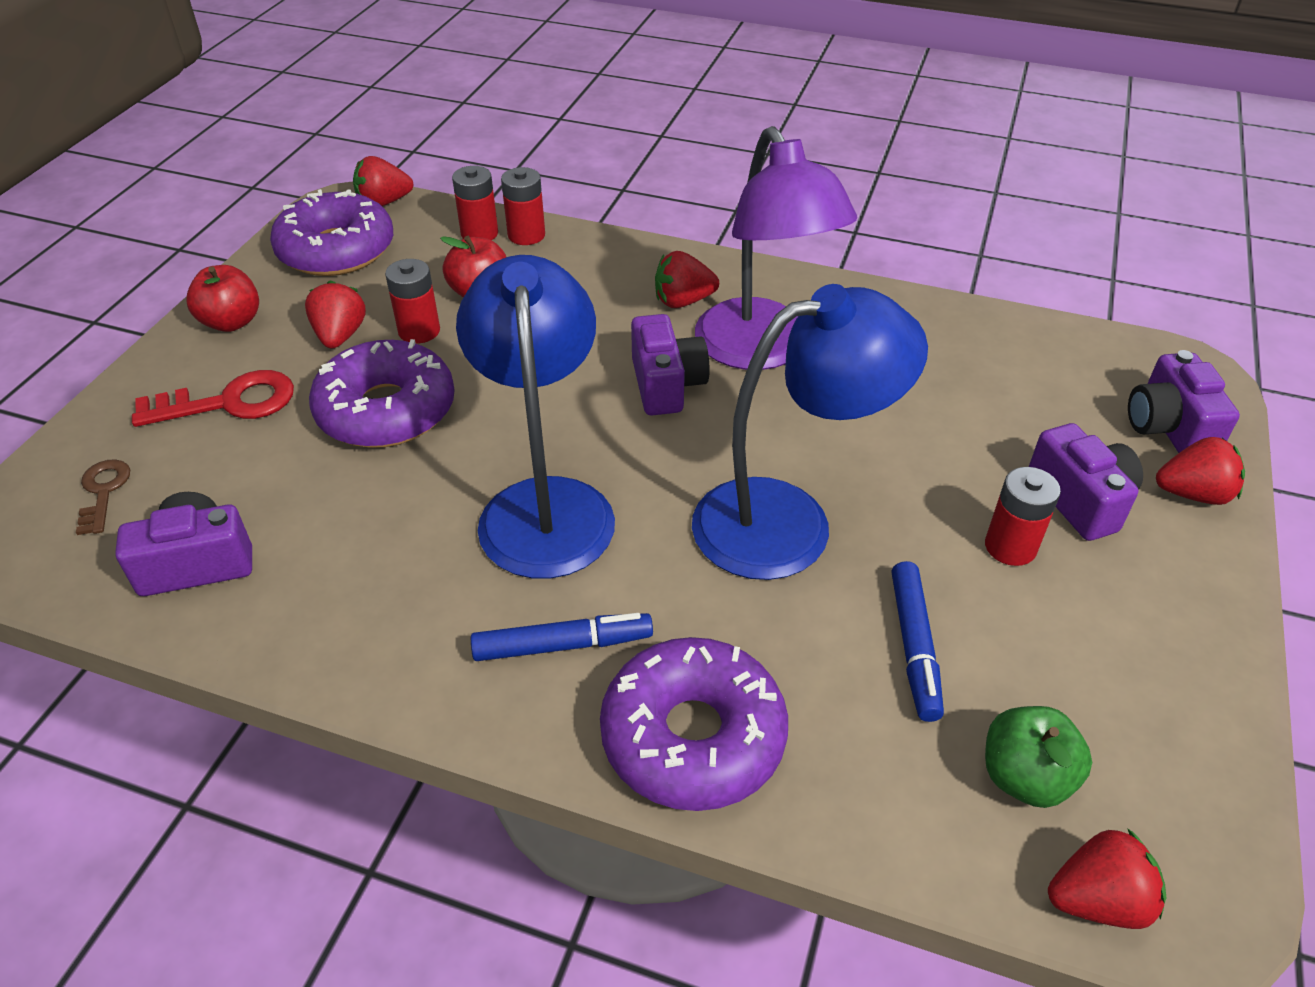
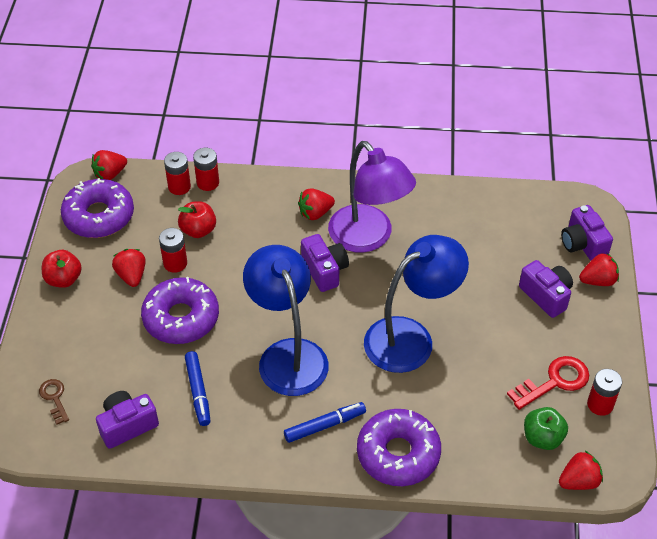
camera: 15 degrees left, 5 degrees up
(228, 402) = (91, 331): red key -> red key (554, 382)
(914, 646) = (484, 389): blue marker -> blue marker (198, 392)
(1010, 547) = (517, 328): red battery -> red battery (600, 404)

